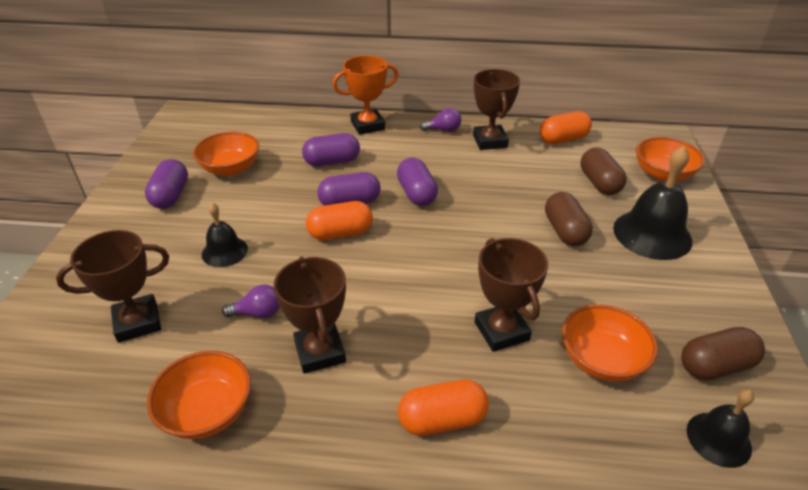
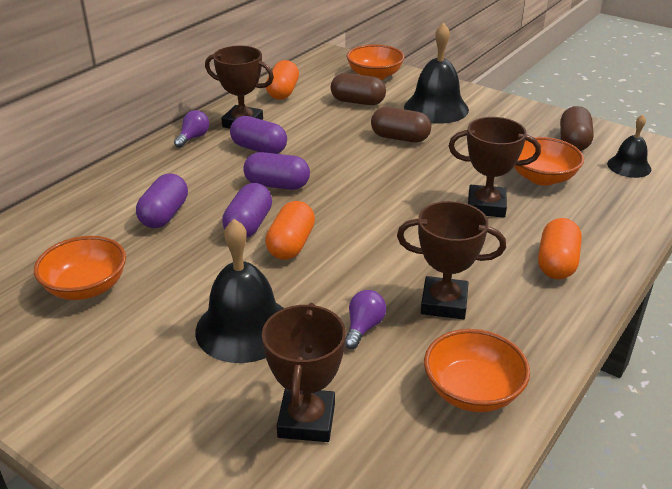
camera: 60 degrees left, 5 degrees down
(171, 196) = (86, 348): purple capsule -> purple capsule (259, 149)
(224, 251) = (244, 328): black bell -> black bell, size x1.73
(368, 125) = (126, 174): orange trophy -> none

